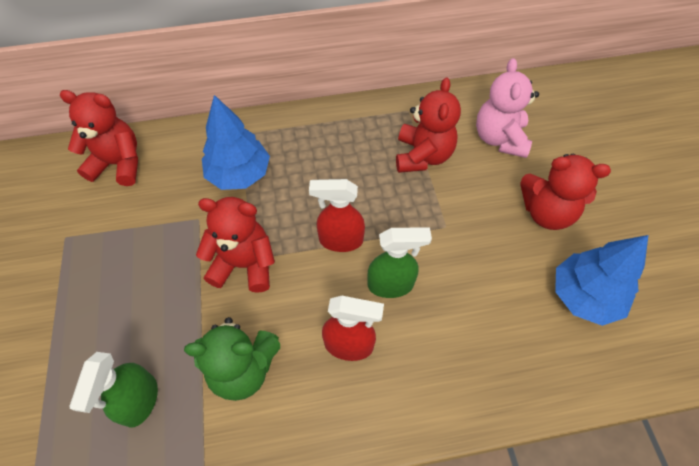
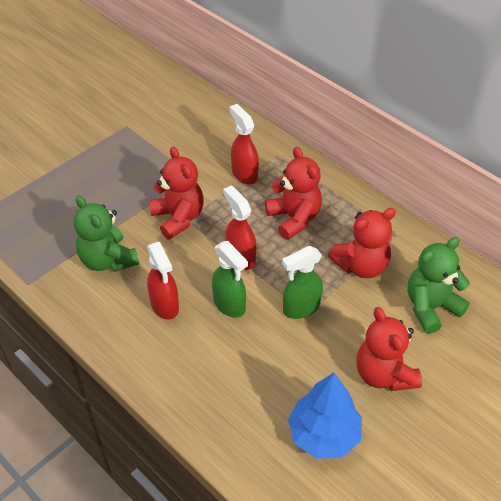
camera: 55 degrees right, 10 degrees down
(118, 164) = (197, 113): red teddy bear -> red teddy bear (294, 218)
(140, 401) = (54, 225): green spray bottle -> green spray bottle (301, 308)
(239, 174) = (244, 174): blue tree -> red spray bottle
(499, 138) = (430, 307): pink teddy bear -> green teddy bear

